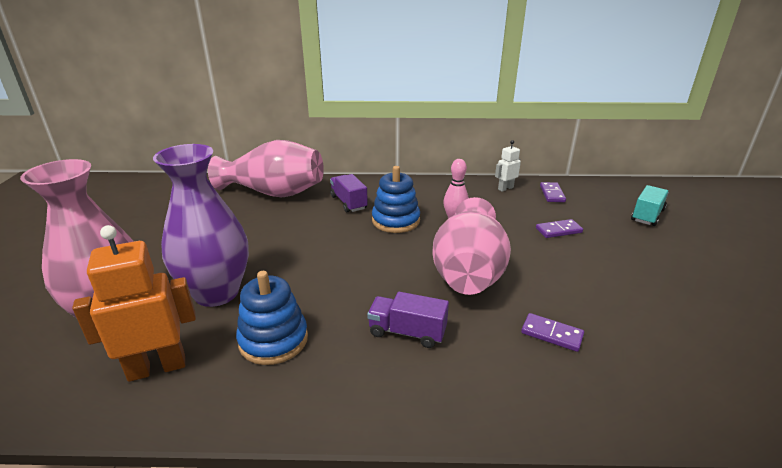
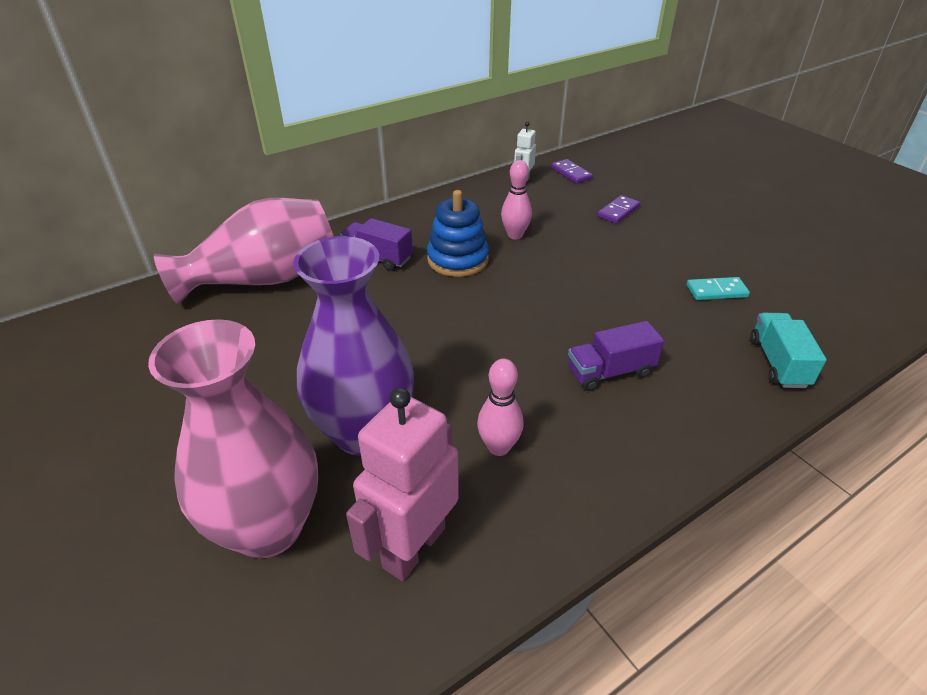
camera: 35 degrees left, 10 degrees up
(157, 367) = (413, 547): orange robot -> pink robot
(273, 340) = (499, 447): blue stacking toy -> pink bowling pin
(468, 272) = (591, 286): pink vase -> none
(552, 334) = (718, 315): purple domino -> none
(574, 316) = (716, 291): none -> turquoise domino
(647, 215) = (669, 169): turquoise truck -> turquoise truck (778, 363)

